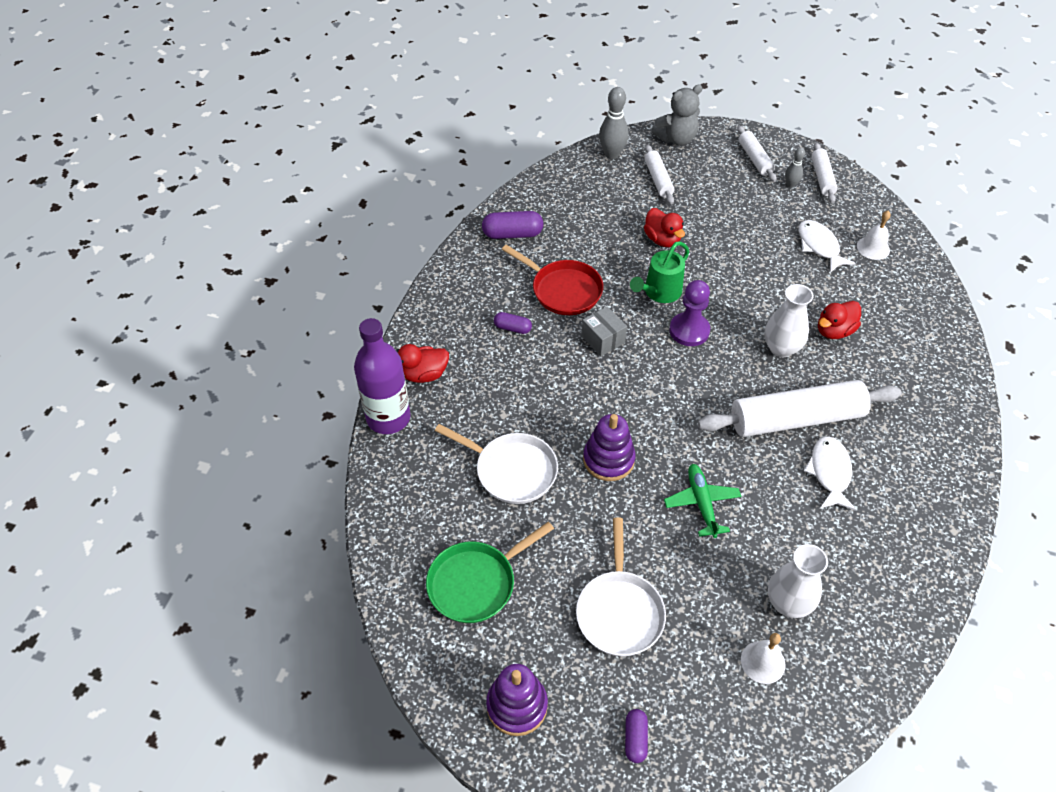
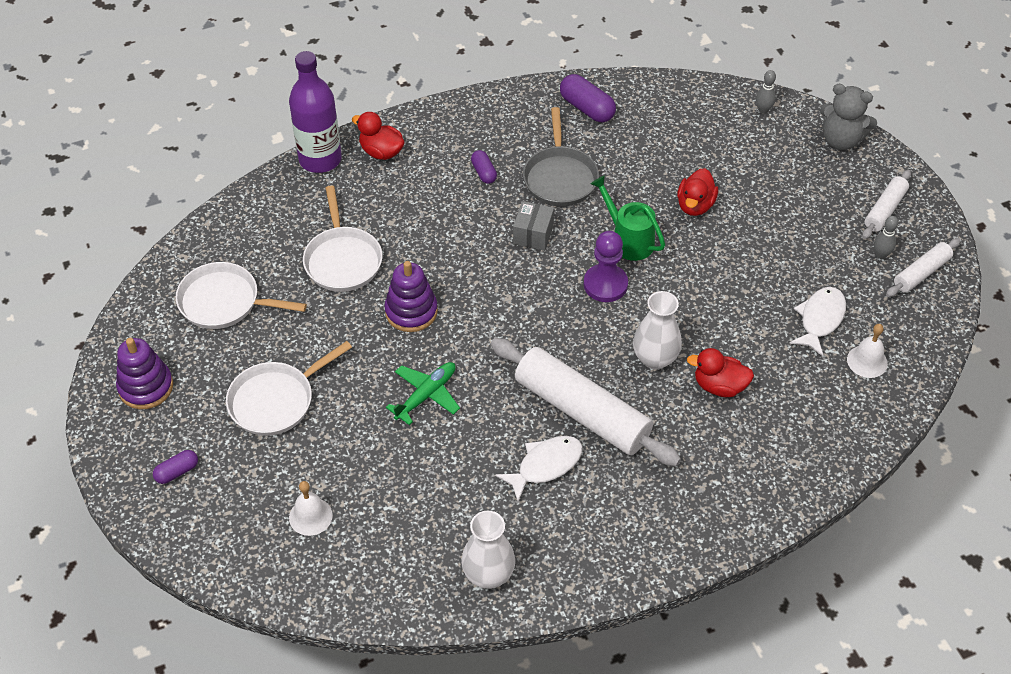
camera: 50 degrees right, 0 degrees up
(476, 582) = (224, 302): green pan -> white pan
(563, 290) = (560, 177): red pan -> grey pan
(612, 154) = (763, 110): grey bowling pin -> grey bowling pin, size x0.57
(658, 179) = (769, 159): white rolling pin -> none
(659, 292) = (628, 240): green watering can -> green watering can turned 45 degrees clockwise
(788, 603) = (381, 504): white vase -> white vase (488, 574)

